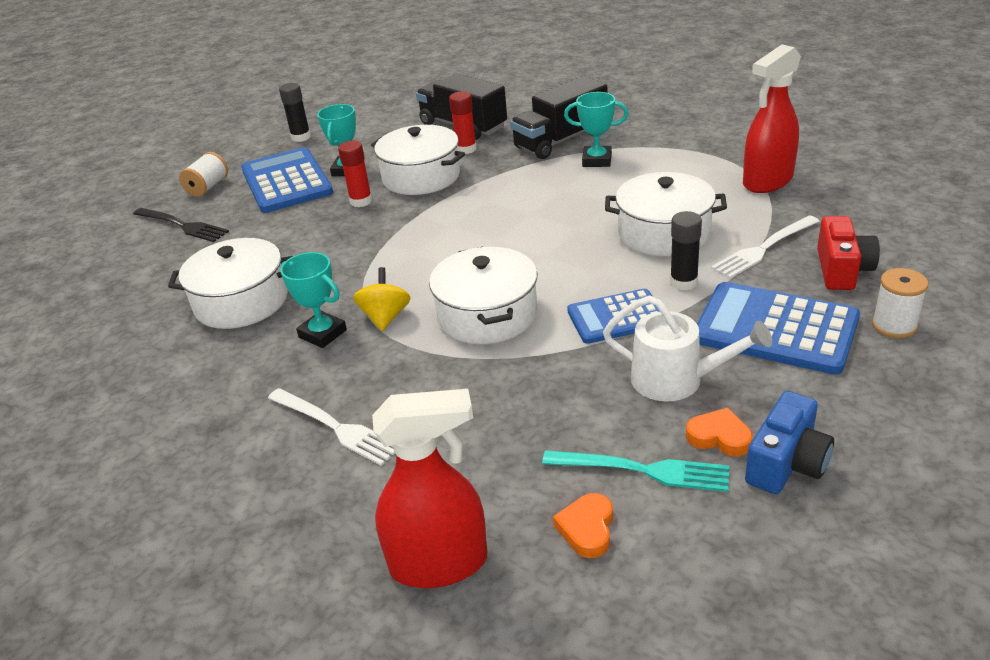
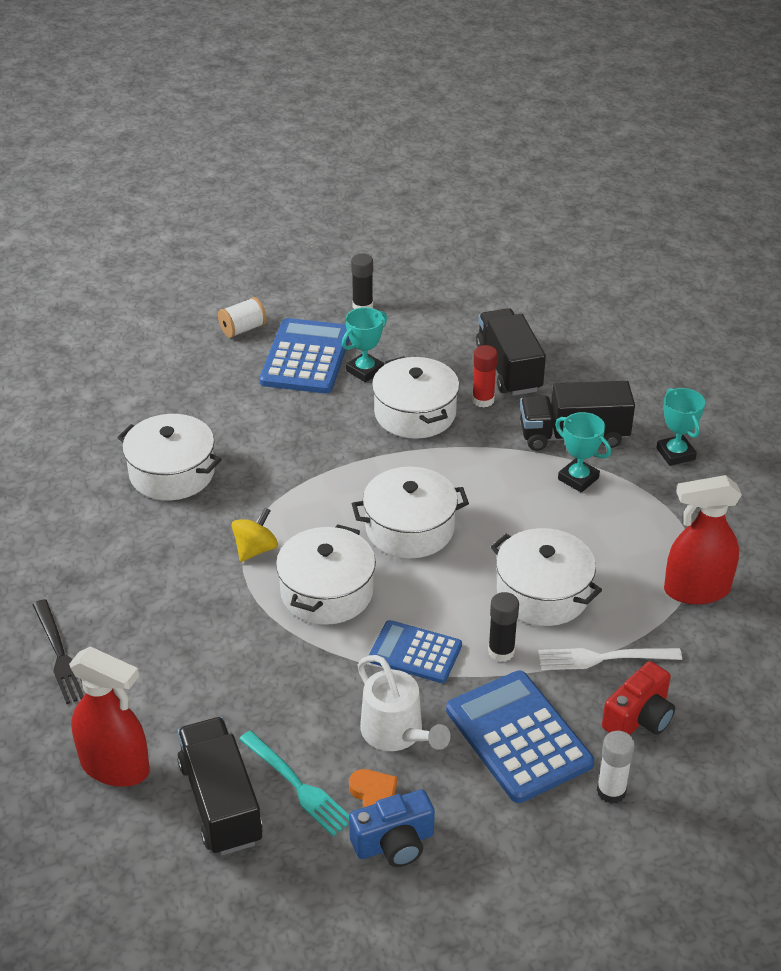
camera: 30 degrees right, 5 degrees up
(183, 225) = (192, 365): black fork -> black fork (61, 655)
(322, 334) = (201, 538): turquoise trophy -> turquoise trophy (675, 454)
(336, 427) = (142, 627): white fork -> none
(361, 201) = (343, 415): red glue stick -> none
(506, 243) = (409, 528): none -> white pot
(587, 529) = (221, 802): orange heart -> black truck
(894, 326) = (611, 791): white spool -> white glue stick

